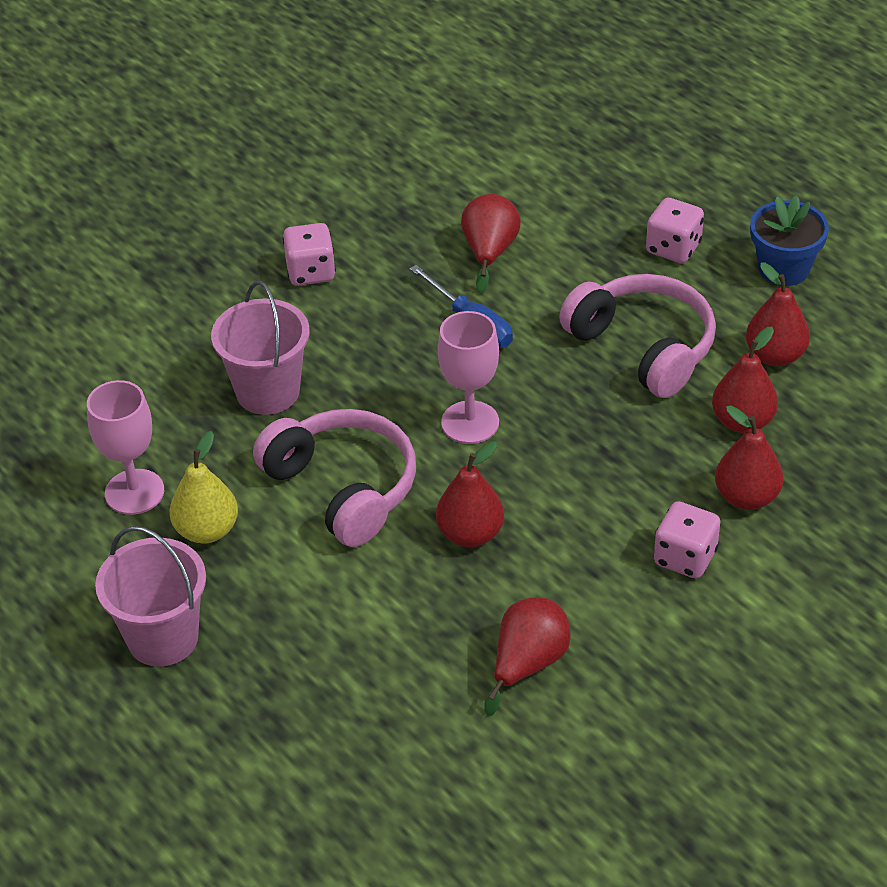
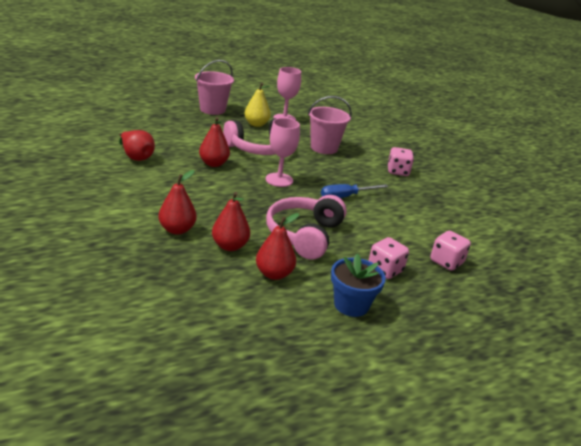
camera: 100 degrees right, 15 degrees down
(489, 252) = (398, 214): red pear -> none
(643, 347) = (304, 235): pink headphones -> pink headphones turned 135 degrees clockwise
(685, 557) = (155, 203): pink dice -> pink dice (446, 262)

